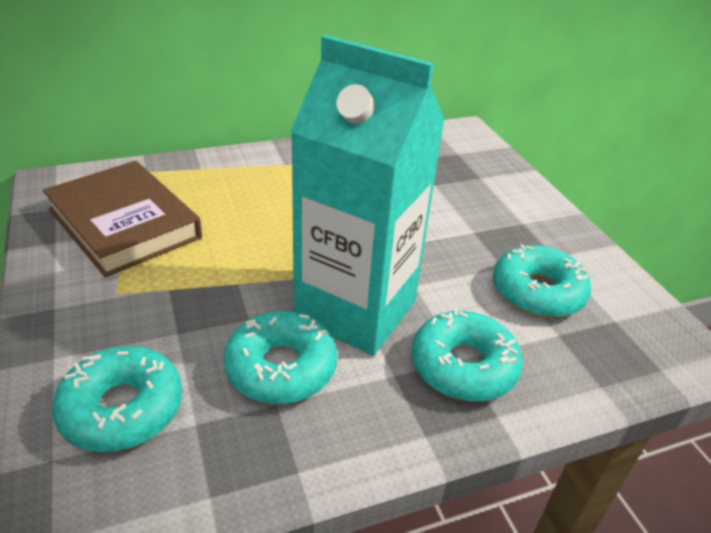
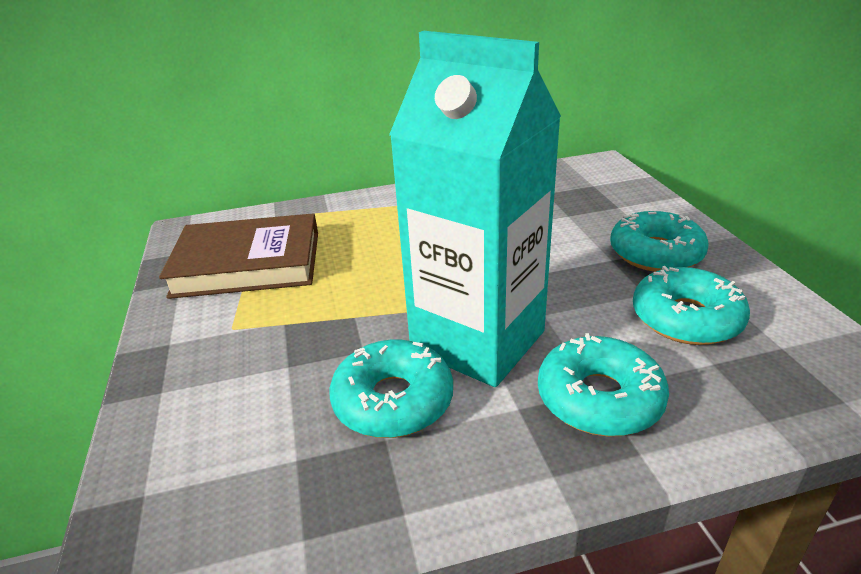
camera: 10 degrees right, 5 degrees down
(122, 409) = (222, 443): turquoise donut -> turquoise donut (655, 253)
(124, 223) = (248, 263): brown book -> brown book turned 60 degrees counterclockwise

